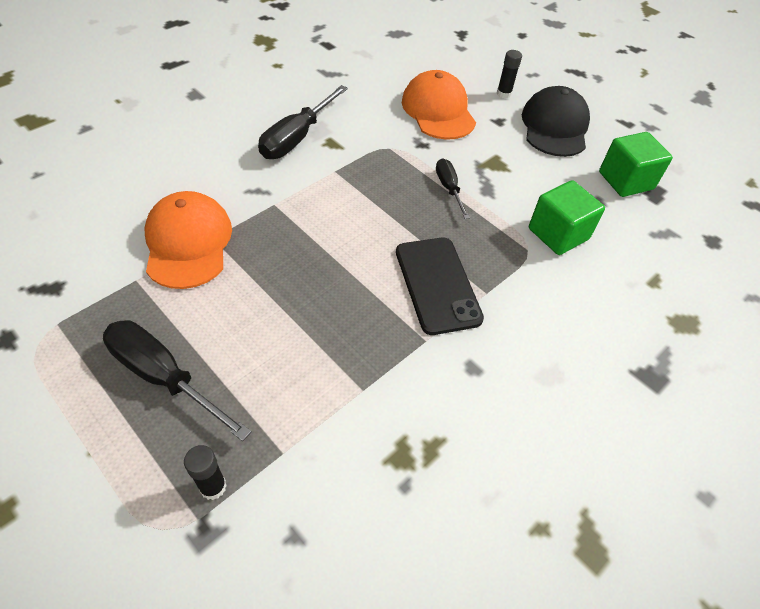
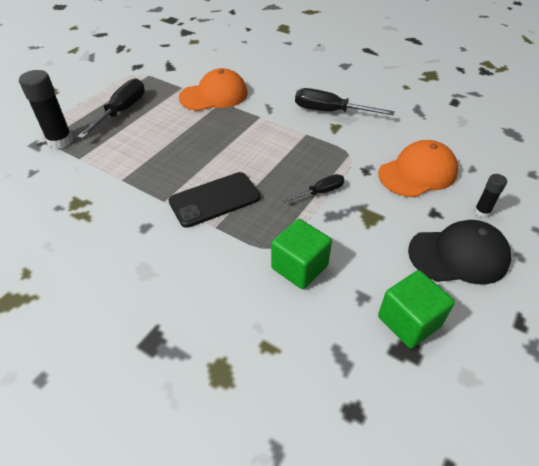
camera: 80 degrees right, 5 degrees down
(213, 487) = (60, 141): black glue stick -> black glue stick, size x1.86

